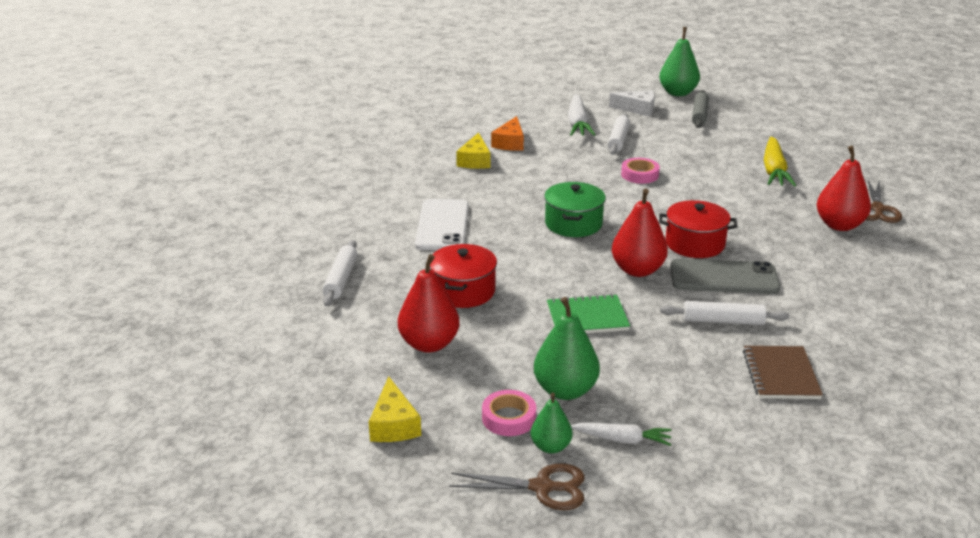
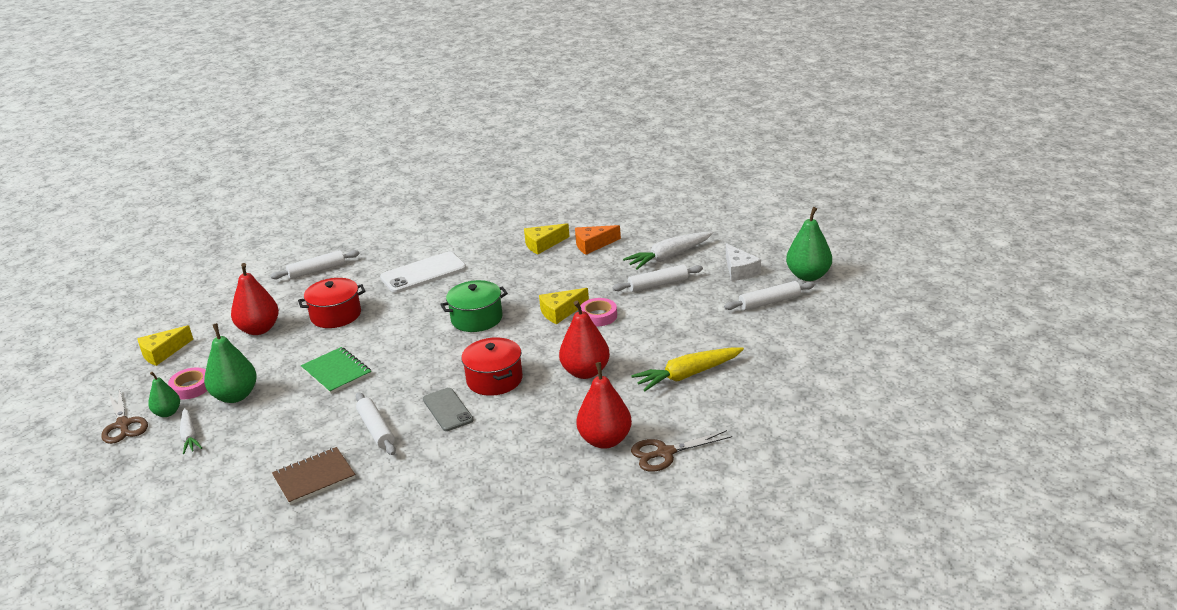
camera: 60 degrees right, 0 degrees up
(611, 186) = (561, 312): none -> yellow cheese
(637, 270) = (425, 369): red pear -> red pear (585, 372)
(699, 115) = (769, 302): grey rolling pin -> white rolling pin
(724, 277) = (448, 410): grey phone -> grey phone, size x0.66

